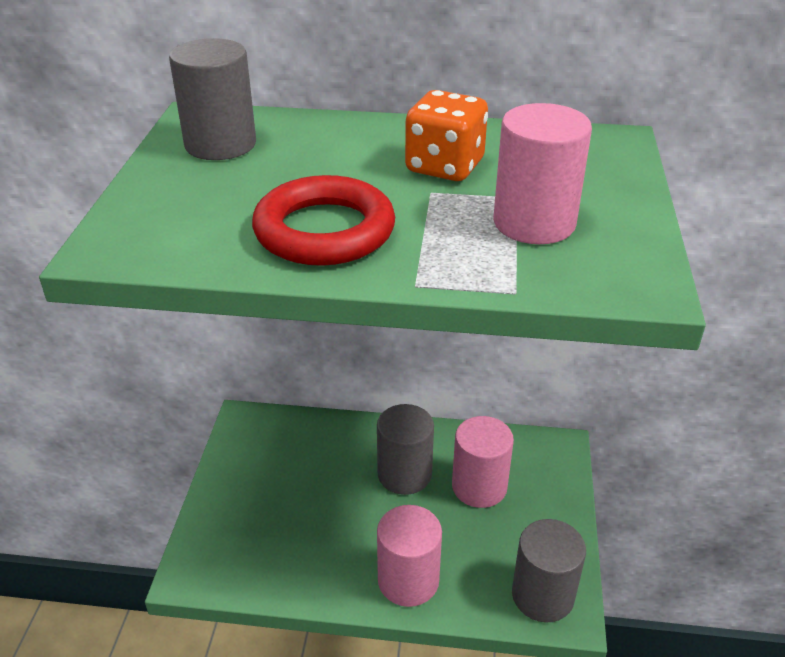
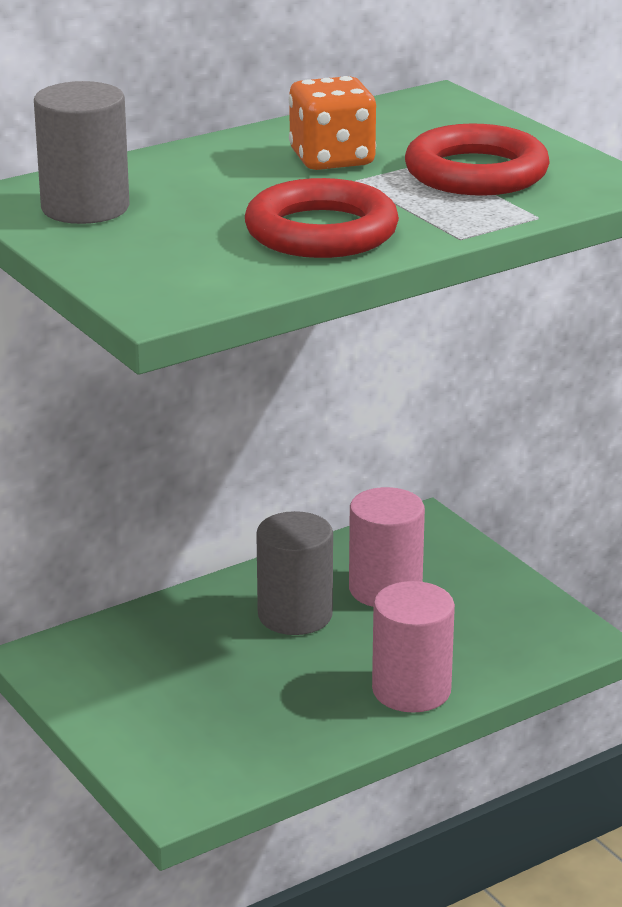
camera: 40 degrees left, 10 degrees down
(534, 223) = (476, 173): pink cylinder -> red ring
(542, 595) = (547, 638): grey cylinder -> none

